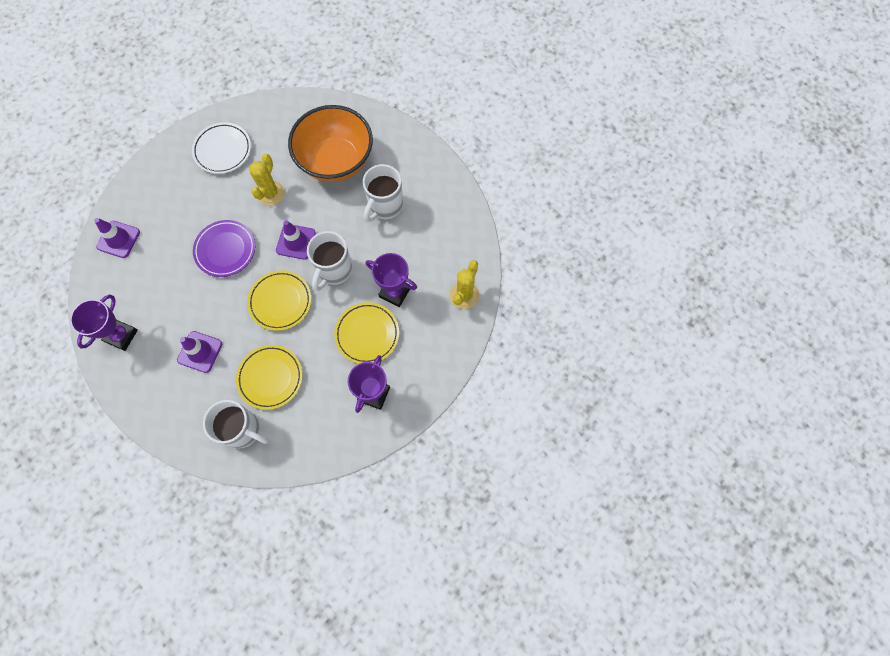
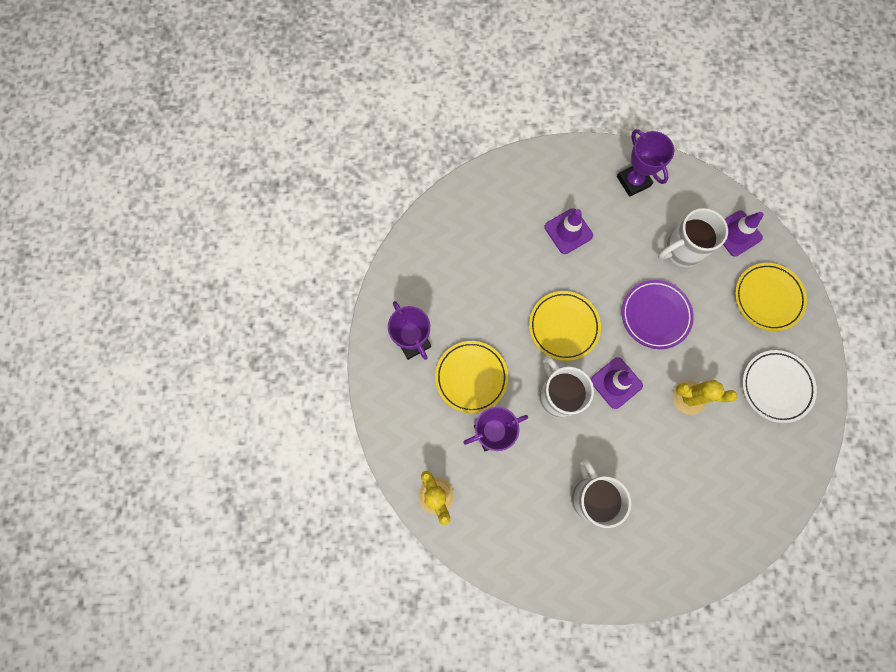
camera: 130 degrees right, 5 degrees up
(243, 430) = (470, 220): white mug -> white mug (681, 250)
(270, 193) = (689, 397): yellow cactus -> yellow cactus turned 45 degrees counterclockwise
(270, 378) = (498, 270): yellow plate -> yellow plate (767, 298)
(336, 161) = (681, 488): orange bowl -> none

